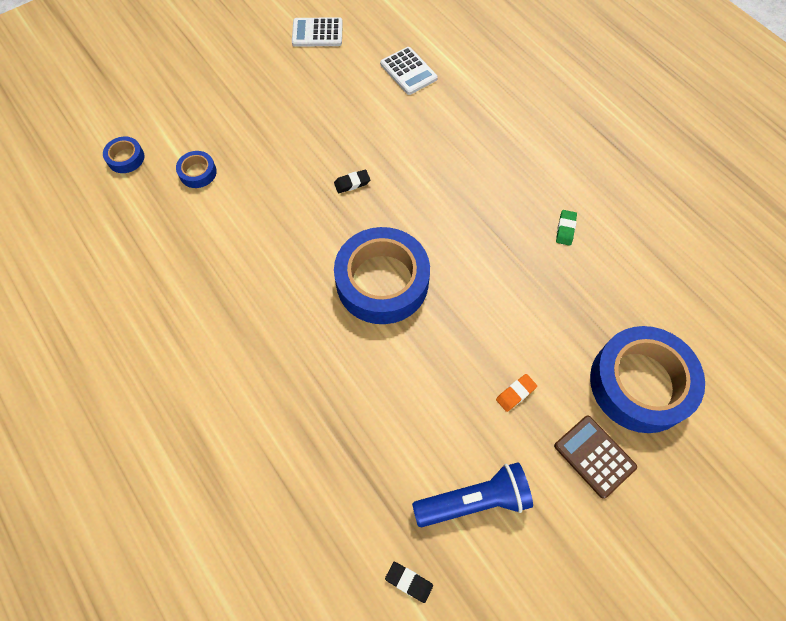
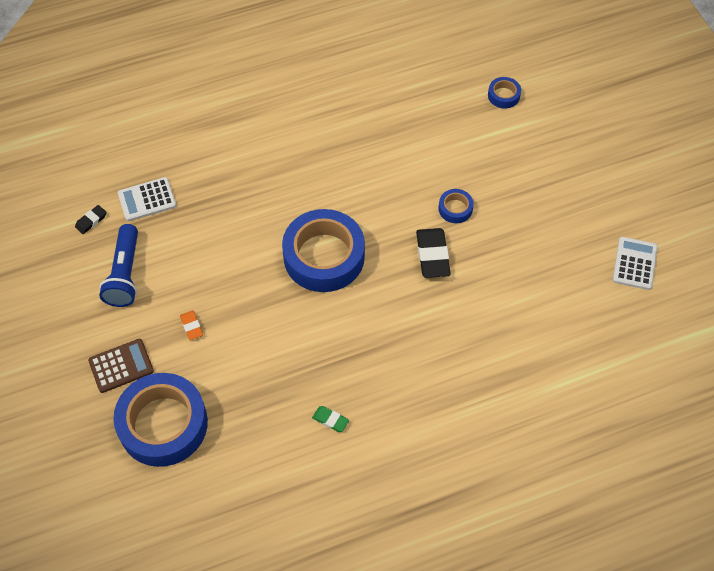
camera: 105 degrees right, 5 degrees down
(198, 172) = (475, 143): blue tape -> blue tape (455, 209)
(352, 183) = (432, 255): black eraser -> black eraser, size x1.90
(408, 71) = (563, 335): white calculator -> white calculator (147, 200)

